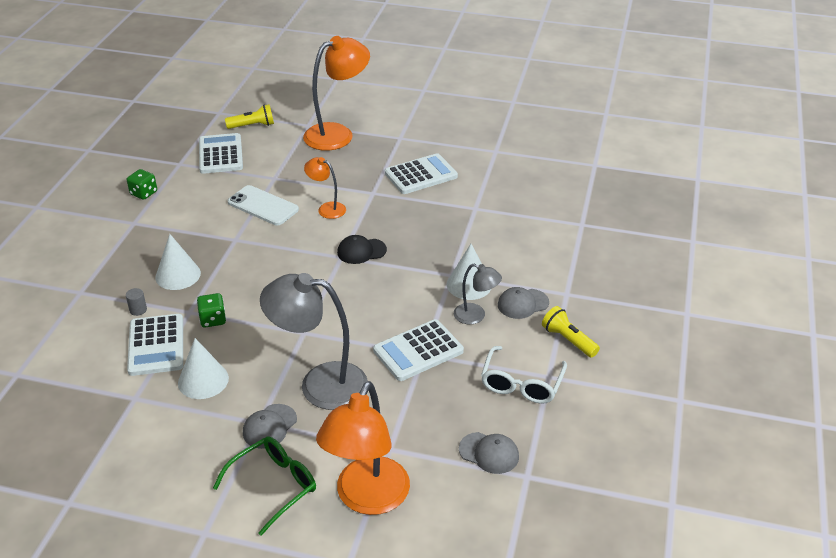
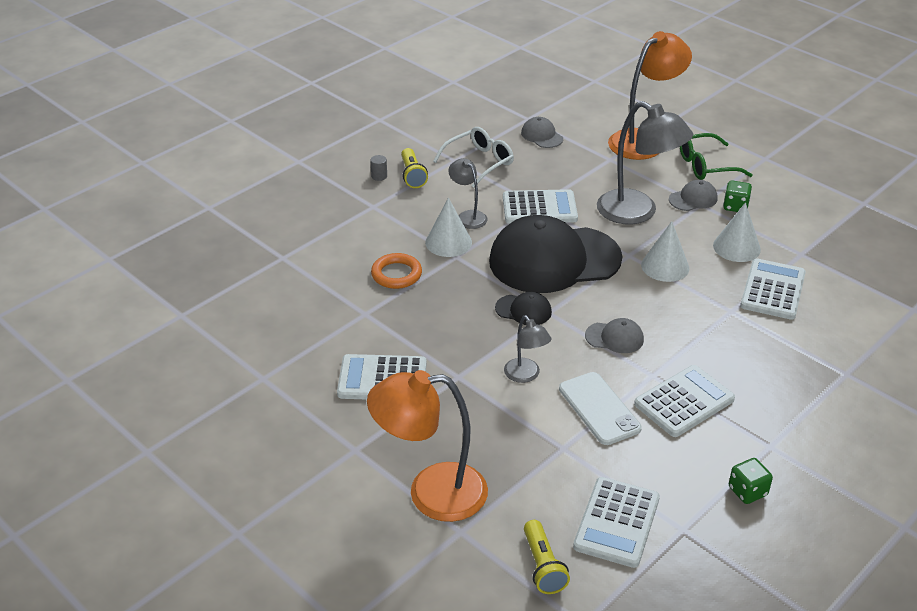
camera: 150 degrees left, 0 degrees up
(138, 310) = (784, 331): grey cylinder -> grey cylinder (379, 176)
(178, 275) = (732, 354): white cone -> white cone (665, 266)
(204, 229) = (684, 402): none -> white calculator
(213, 320) = (710, 295): green dice -> green dice (735, 206)
(252, 126) = (543, 566): yellow flashlight -> yellow flashlight turned 120 degrees counterclockwise
(327, 208) = (525, 375): orange lamp -> grey lamp
(367, 302) = (554, 260): none -> black cap
(483, 243) = (396, 274): none -> orange ring
(522, 304) = (418, 211): grey cap -> grey cap (614, 338)

